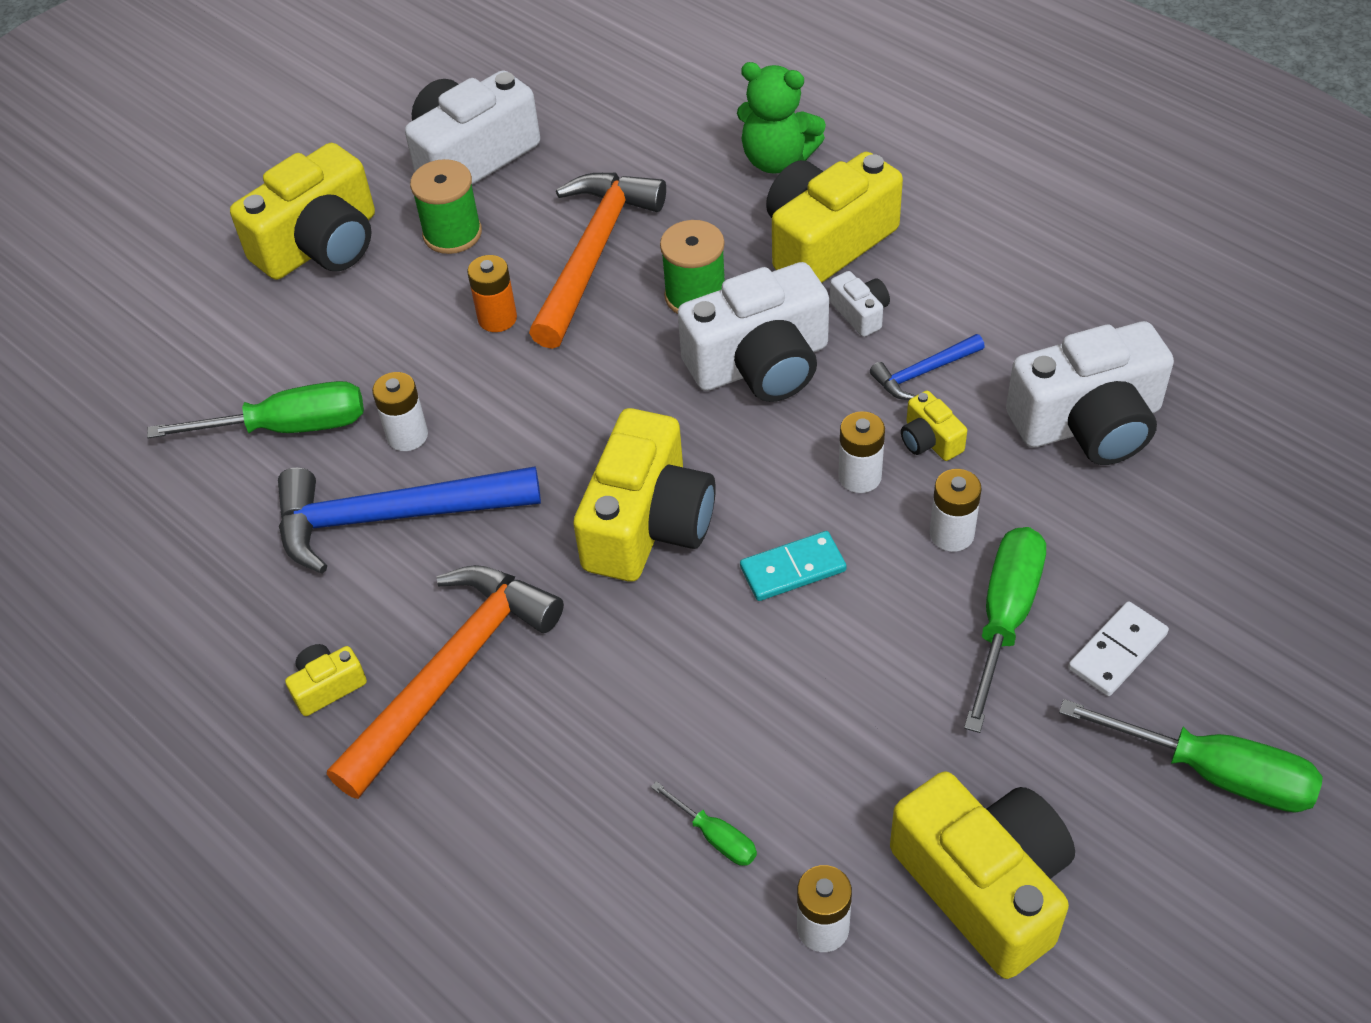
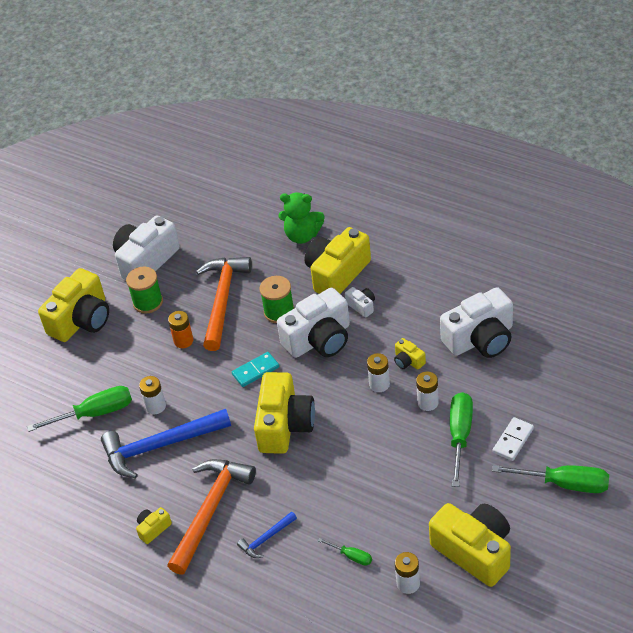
camera: 10 degrees left, 5 degrees down
(793, 569) = (358, 433): turquoise domino -> turquoise domino (255, 371)
(923, 372) = (398, 329): blue hammer -> blue hammer (266, 539)

